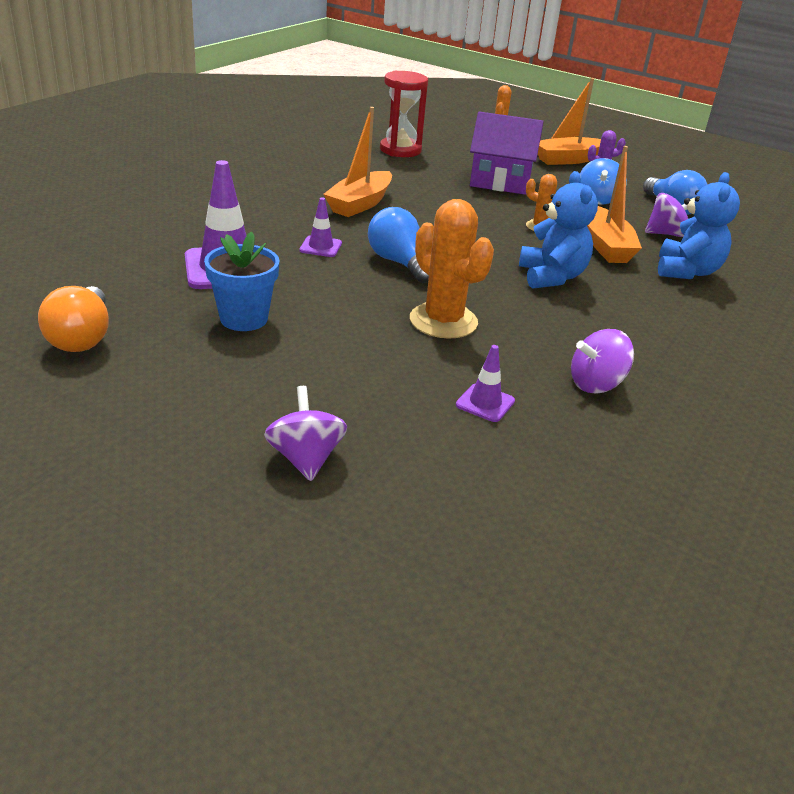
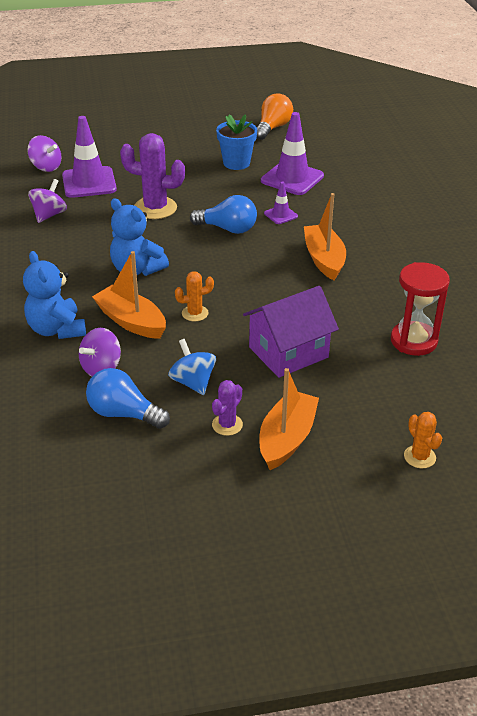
camera: 140 degrees right, 5 degrees up
(82, 337) = (273, 128): orange light bulb -> orange light bulb turned 75 degrees clockwise
(305, 458) = (127, 136): purple spinning top -> purple spinning top (46, 167)
(443, 321) = (155, 208): orange cactus -> purple cactus
(485, 403) = (89, 182): purple traffic cone -> purple traffic cone, size x2.00

